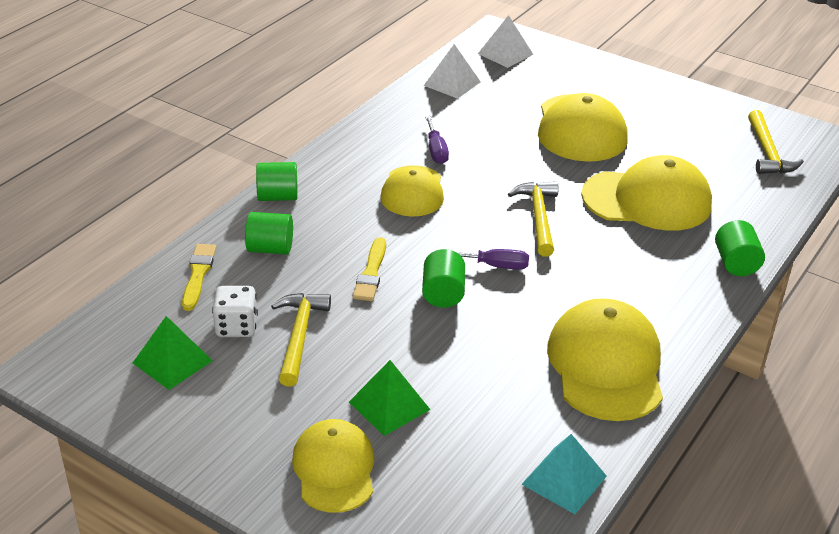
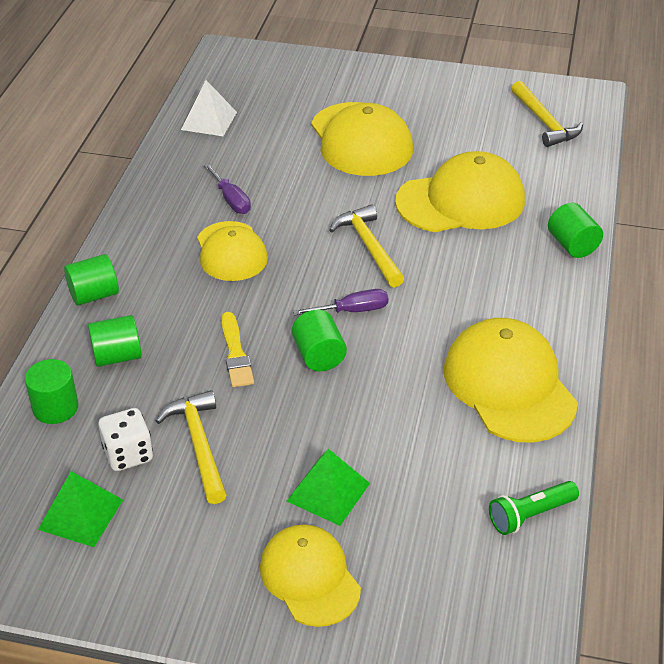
camera: 20 degrees left, 5 degrees up
(198, 274) = (55, 407): yellow brush -> green cylinder
(505, 54) = (245, 75): white pyramid -> none
(564, 480) = (530, 515): turquoise pyramid -> green flashlight

